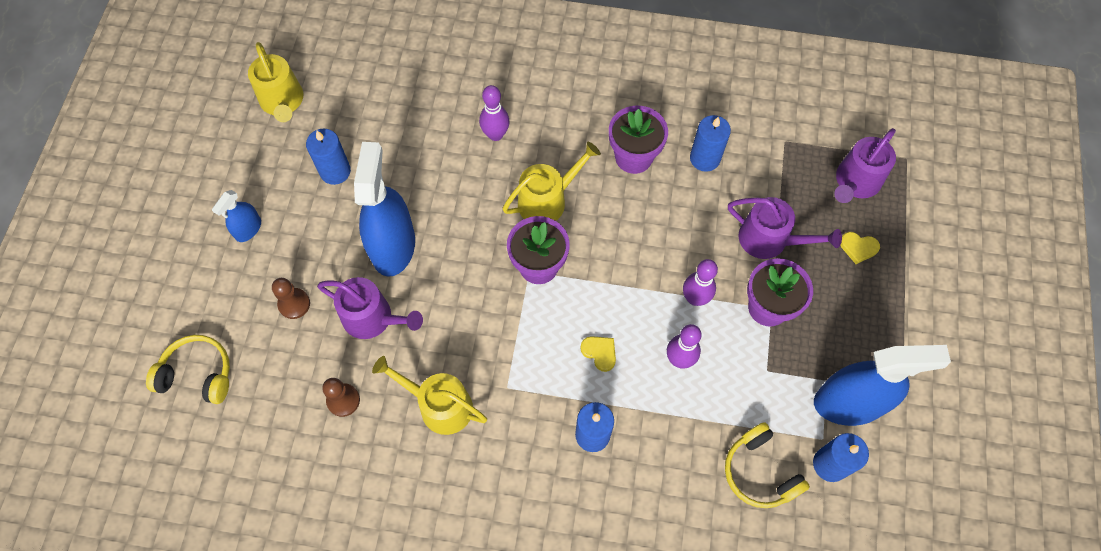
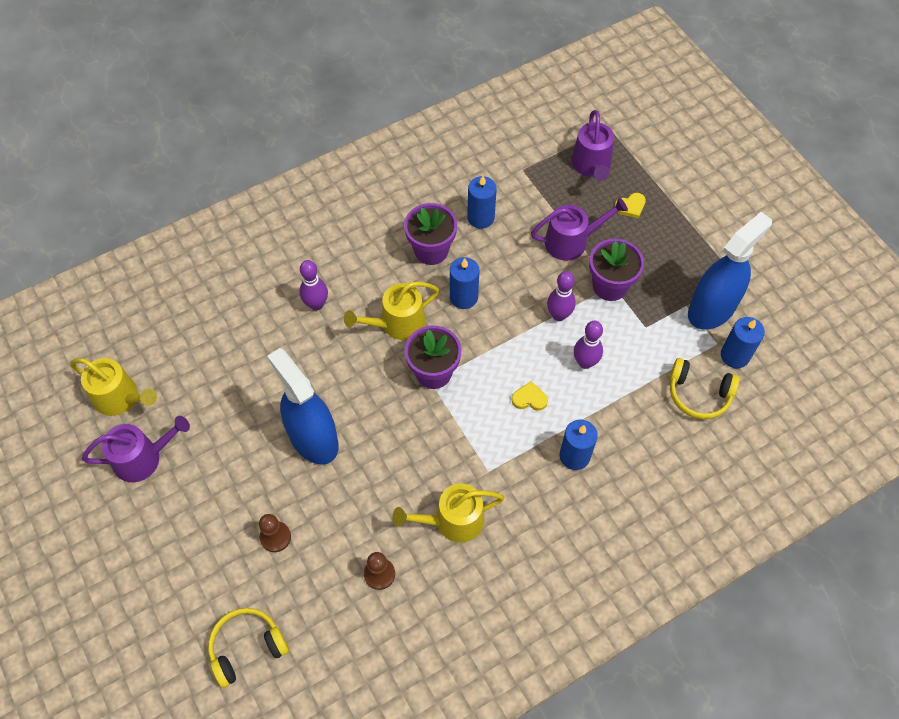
camera: 40 degrees left, 5 degrees down
(248, 229) = (184, 512): blue spray bottle -> none
(335, 171) = (215, 418): blue candle -> blue candle (463, 297)
(372, 318) = (346, 500): purple watering can -> purple watering can (143, 458)
(547, 200) = (397, 323): yellow watering can -> yellow watering can turned 135 degrees counterclockwise

